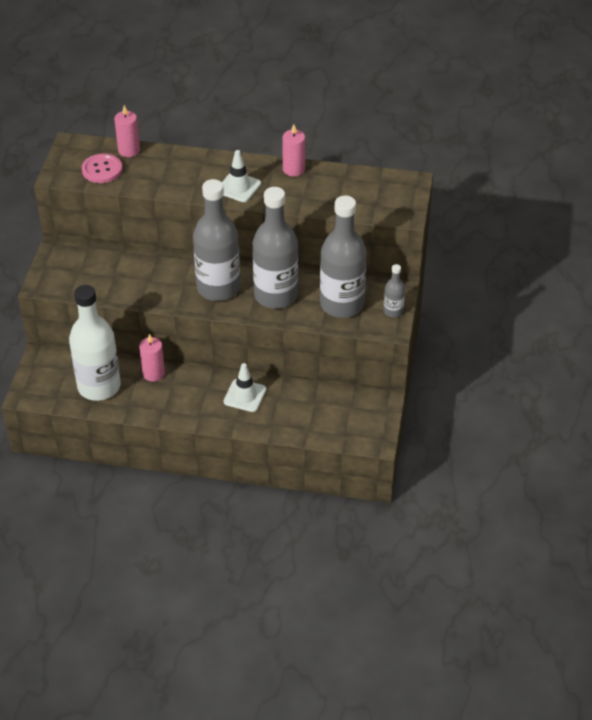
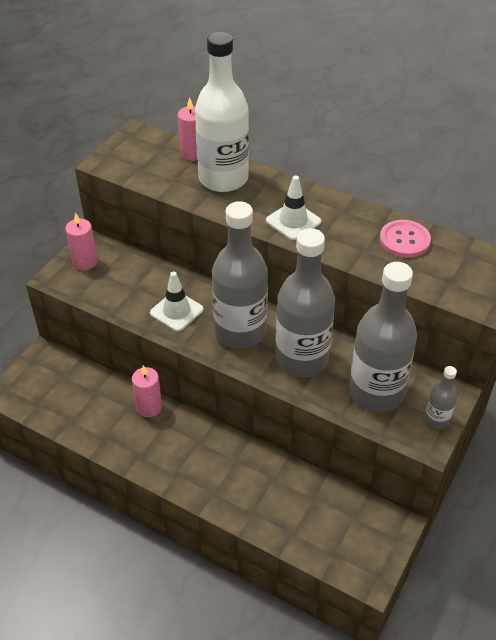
camera: 20 degrees right, 0 degrees up
(99, 386) = (85, 405): white bottle -> white bottle (223, 179)
(102, 170) = (153, 167): pink button -> pink button (404, 240)
(245, 395) = (236, 465): white traffic cone -> white traffic cone (176, 311)
(293, 169) = (366, 216): pink candle -> pink candle (85, 262)

